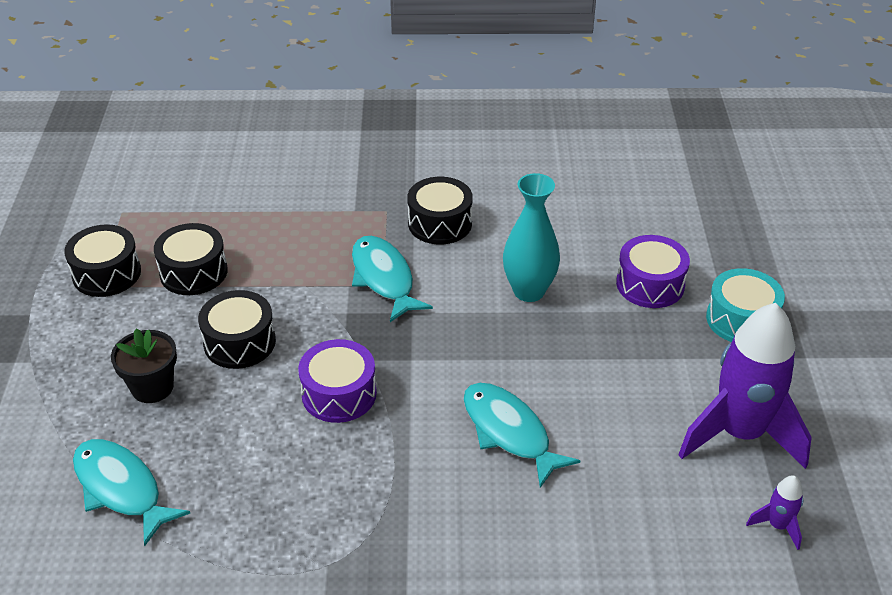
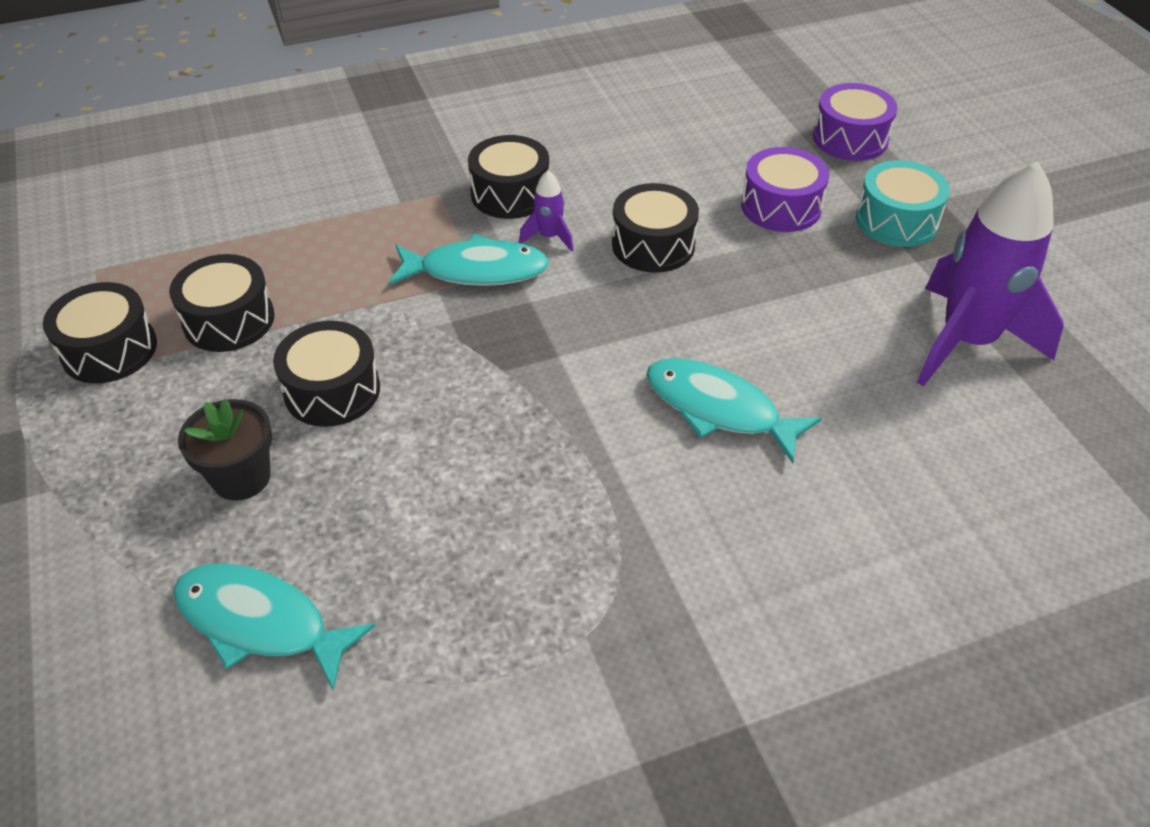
camera: 20 degrees left, 5 degrees up
(339, 394) = (491, 419): purple drum -> purple drum (850, 138)
(384, 278) = (476, 271): turquoise fish -> turquoise fish turned 135 degrees clockwise
(529, 291) = (653, 245): turquoise vase -> black drum
(777, 526) = (1064, 430): purple rocket -> purple rocket (549, 237)

